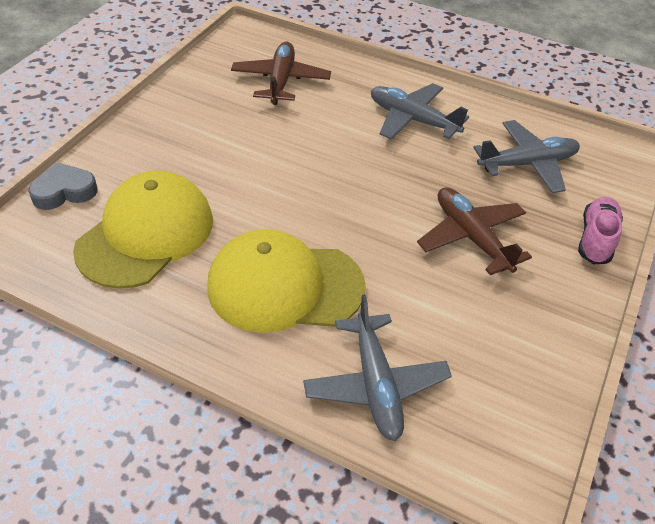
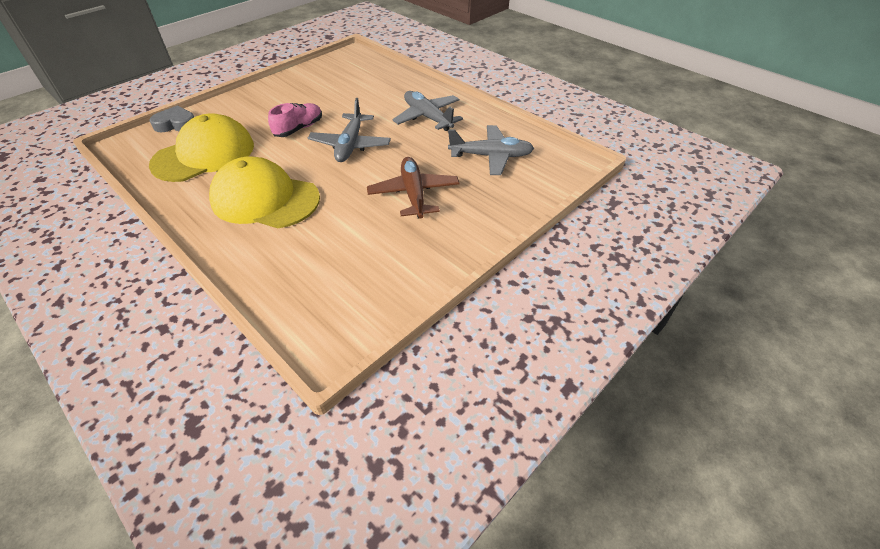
camera: 20 degrees right, 0 degrees up
(281, 81) = (355, 83): brown plane -> none
(375, 384) = (278, 268): grey plane -> grey plane (350, 145)
(596, 239) = (507, 212): pink shoe -> pink shoe (299, 129)

